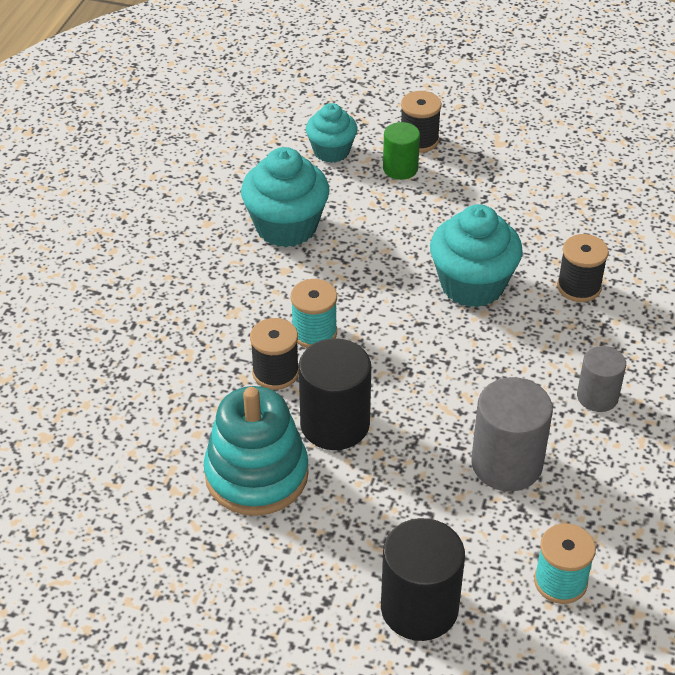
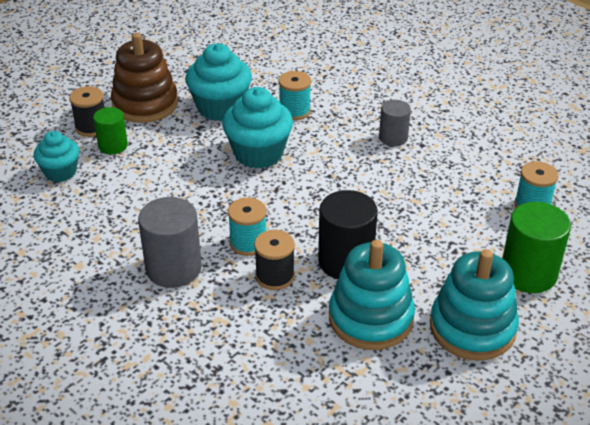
camera: 65 degrees left, 5 degrees down
(286, 227) = (123, 222): turquoise cupcake -> turquoise cupcake (220, 108)
(291, 573) = (472, 328): none -> turquoise stacking toy
(419, 608) = (528, 274): black cylinder -> green cylinder
(491, 161) = (145, 104): none -> brown stacking toy
(506, 464) = (427, 194): grey cylinder -> grey cylinder (173, 268)
(579, 287) = (294, 111): black spool -> turquoise spool

